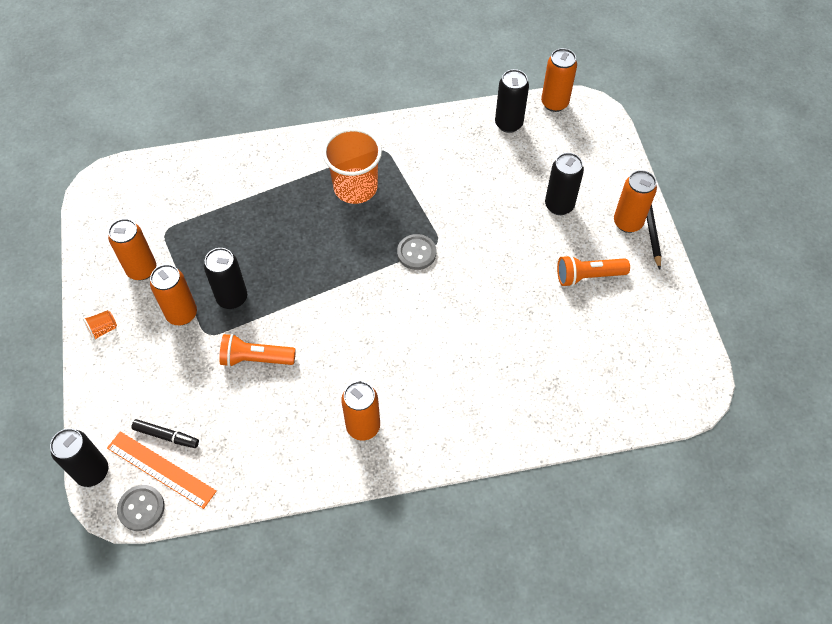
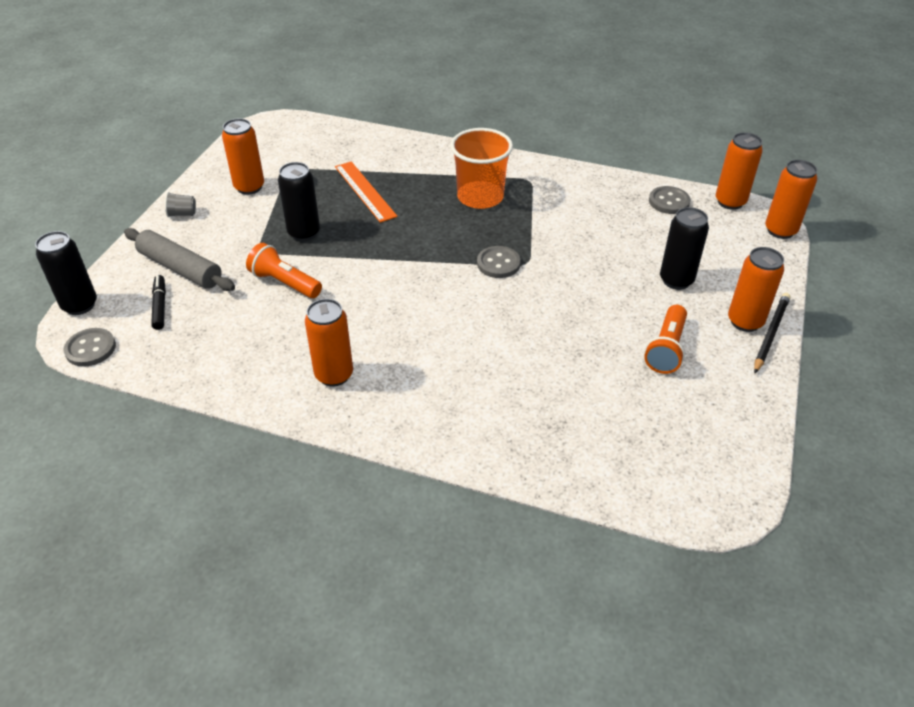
camera: 30 degrees right, 15 degrees down
(103, 329) = (182, 214): orange cup -> grey cup
(151, 389) = (180, 268): none -> grey rolling pin
(161, 469) = (133, 328): orange ruler -> orange ruler (365, 191)
(166, 436) = (160, 306): black marker -> black marker turned 150 degrees counterclockwise
(182, 314) = (253, 228): orange can -> orange can (780, 230)
(508, 124) = (669, 201): black can -> grey button
(588, 276) = (666, 349): orange flashlight -> orange flashlight turned 90 degrees counterclockwise

